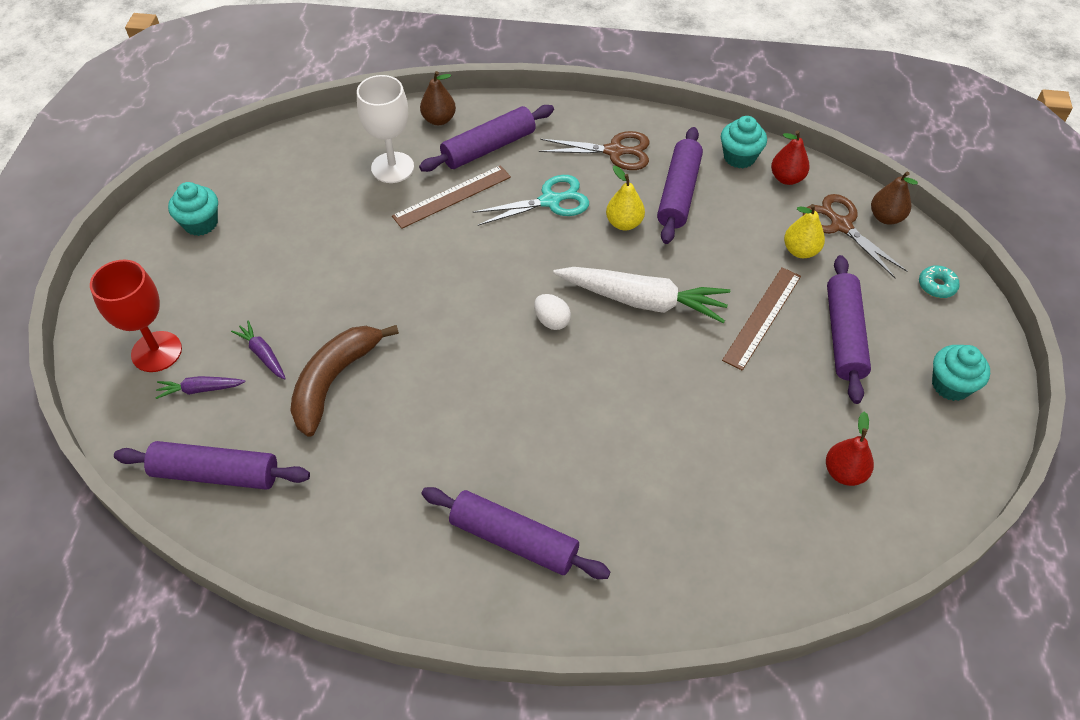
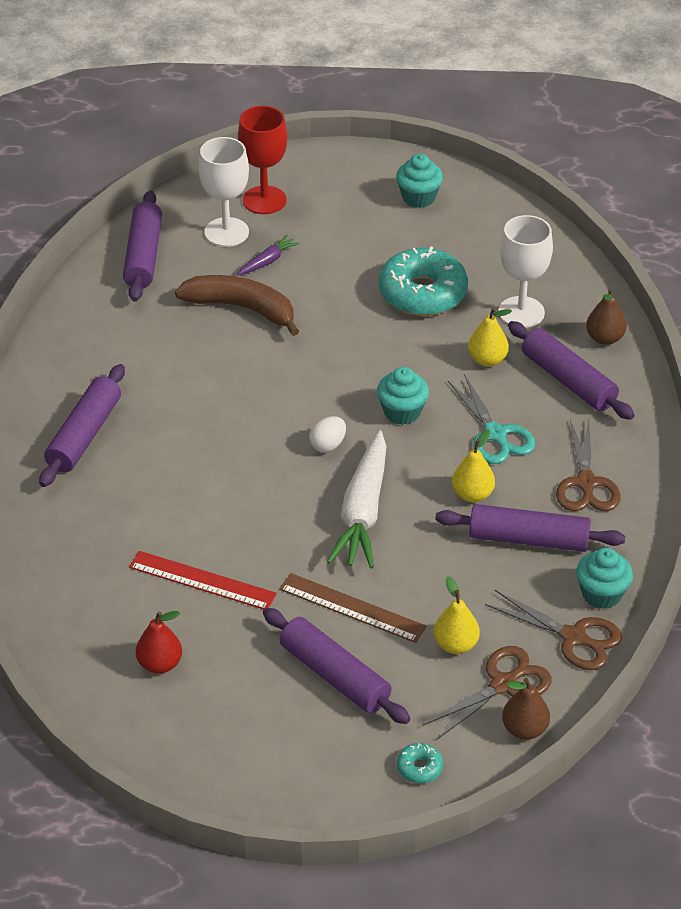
camera: 85 degrees right, 10 degrees down
(200, 389) = (226, 232): purple carrot -> white goblet
(348, 233) = (423, 293): none -> turquoise donut
(452, 196) = (487, 360): brown ruler -> yellow pear
(732, 433) = (202, 580): none -> red ruler
(786, 178) = (574, 637): red pear -> brown scissors
(843, 335) = (335, 676): purple rolling pin -> purple rolling pin turned 45 degrees clockwise
(951, 385) = (275, 764): turquoise cupcake -> turquoise cupcake (402, 412)

